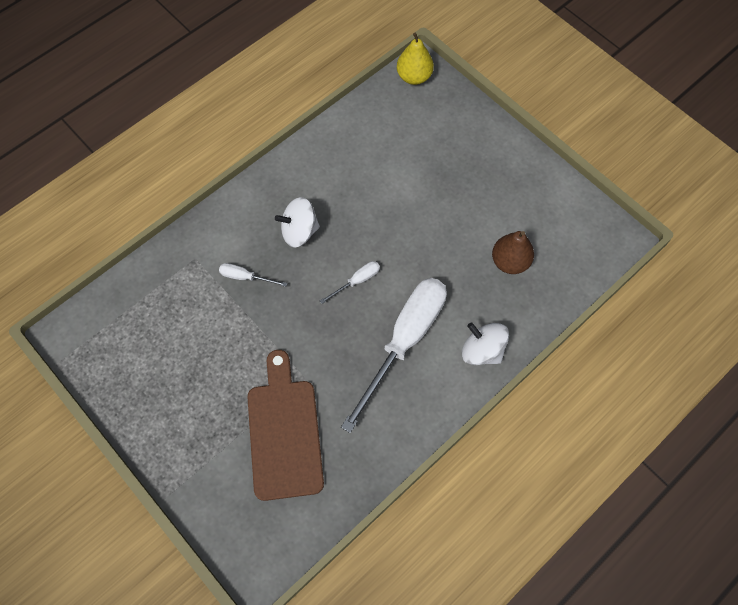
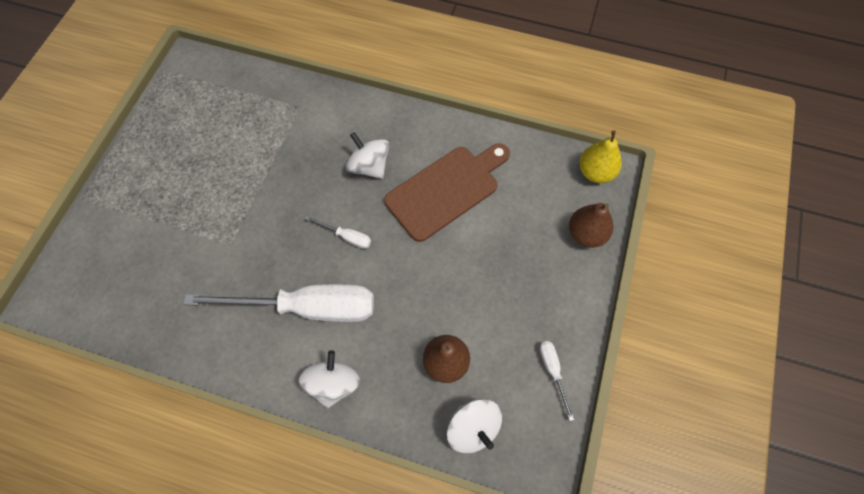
camera: 60 degrees right, 0 degrees up
(245, 277) = (302, 150): white screwdriver -> white screwdriver (552, 371)
(284, 432) = (173, 255): brown cutting board -> brown cutting board (446, 190)
(462, 113) = (586, 234): none -> brown pear
(570, 269) = (473, 428): none -> white spinning top

